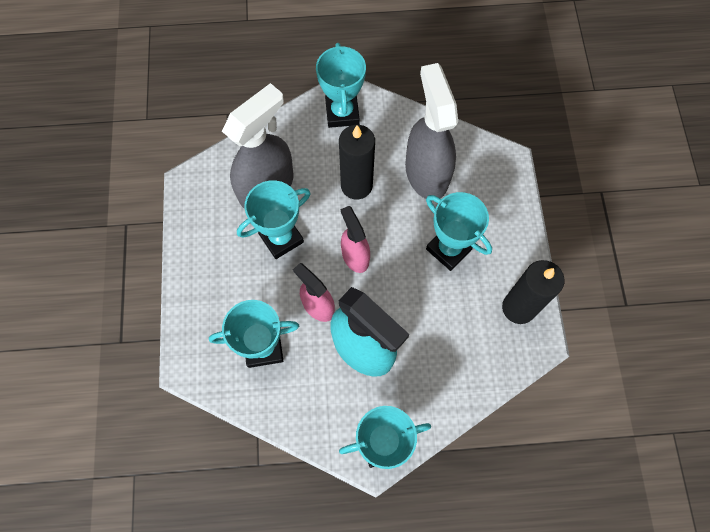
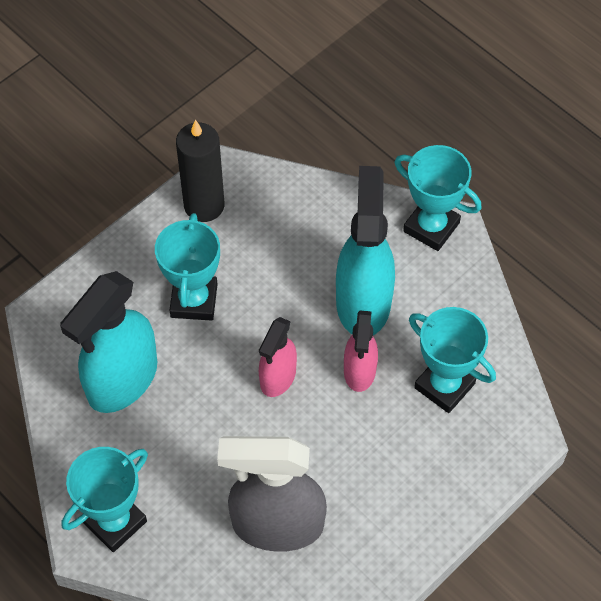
camera: 130 degrees left, 10 degrees down
(281, 238) = (321, 462): turquoise trophy -> none
(356, 185) = (196, 436): black candle -> none
(426, 173) = (122, 380): grey spray bottle -> turquoise spray bottle

